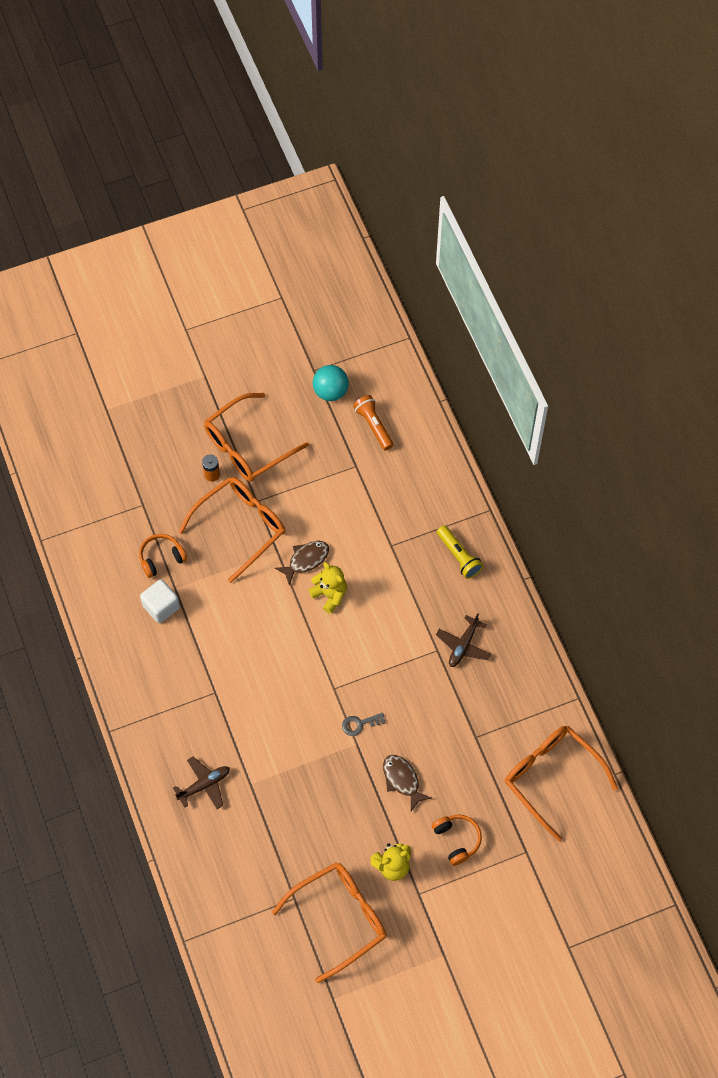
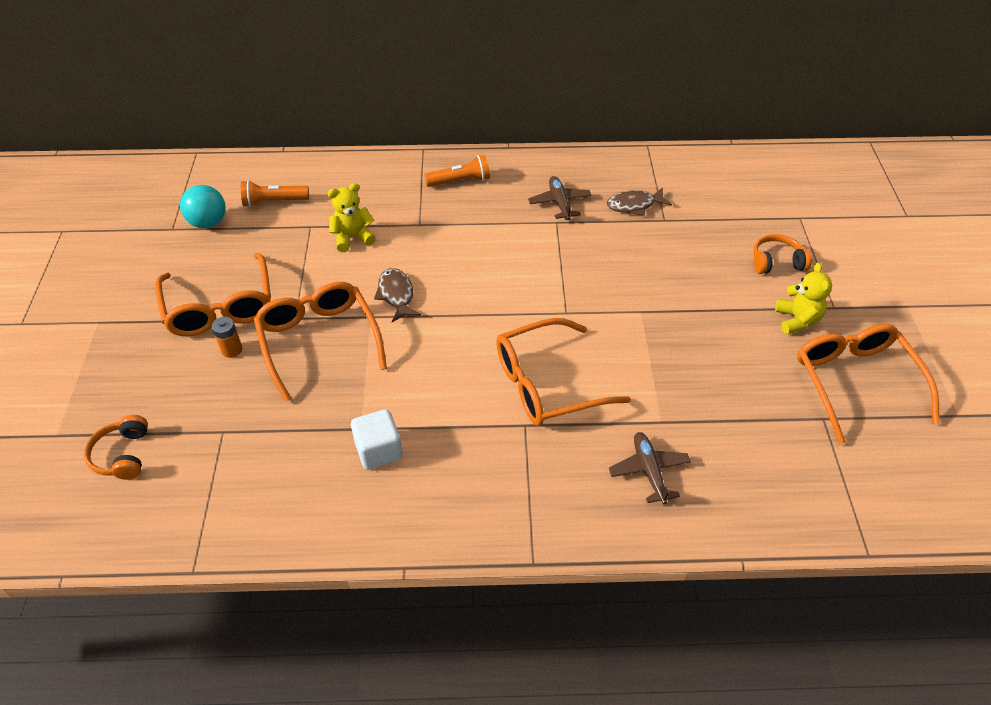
camera: 70 degrees left, 15 degrees down
(161, 558) = (310, 431): orange headphones -> orange headphones (122, 455)
(329, 595) = (450, 286): yellow teddy bear -> yellow teddy bear (352, 238)
(359, 724) = (618, 303): grey key -> none
(402, 780) = (696, 286): brown fish -> brown fish (634, 205)
(459, 556) = (460, 181): yellow flashlight -> orange flashlight
(463, 645) = (559, 203): brown plane -> brown plane turned 150 degrees counterclockwise
(552, 778) = (725, 181): orange glasses -> orange glasses (547, 384)

